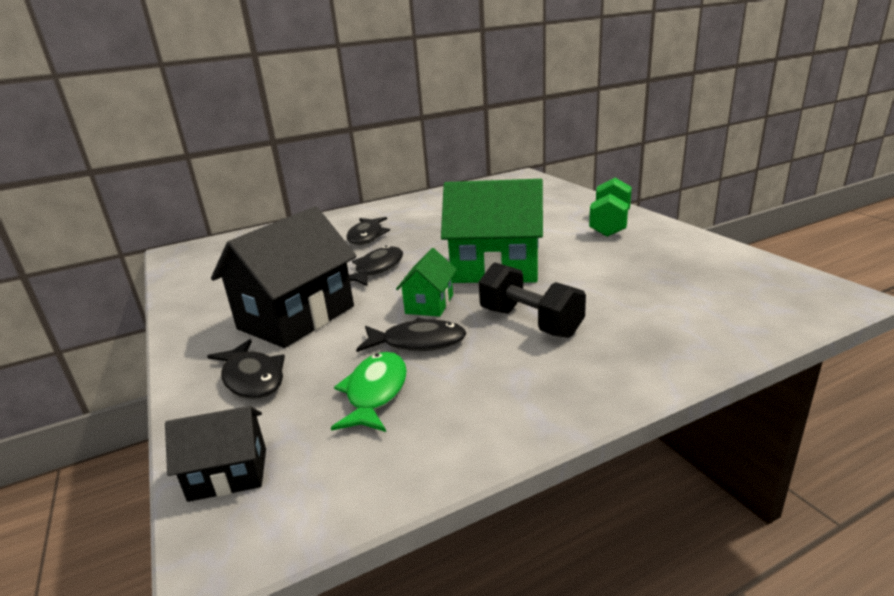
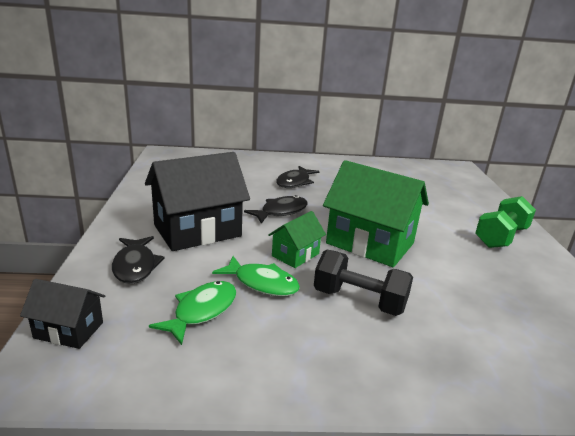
camera: 20 degrees right, 0 degrees up
(418, 342) = (262, 283): black fish -> green fish
(530, 322) = (359, 301): black dumbbell -> black dumbbell turned 45 degrees counterclockwise

